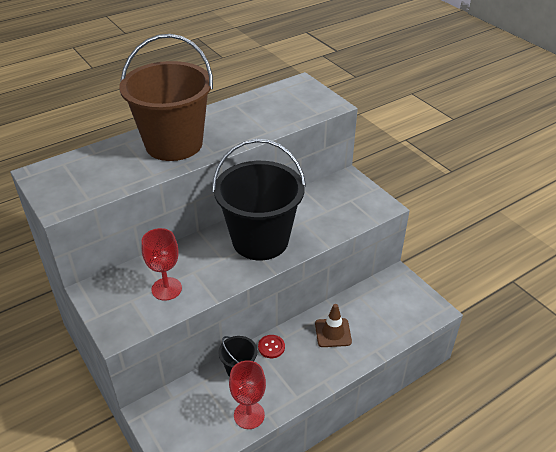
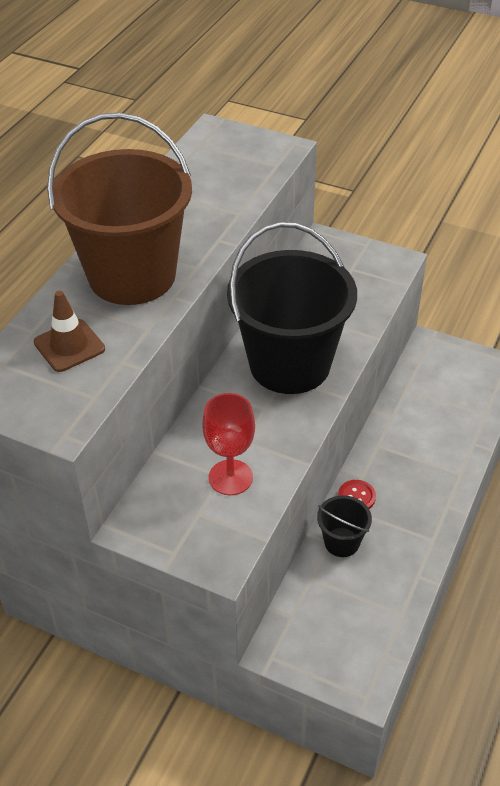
camera: 30 degrees left, 5 degrees up
(249, 415) = (397, 588): red goblet -> none
(333, 333) = (412, 446): brown traffic cone -> brown traffic cone (69, 346)

